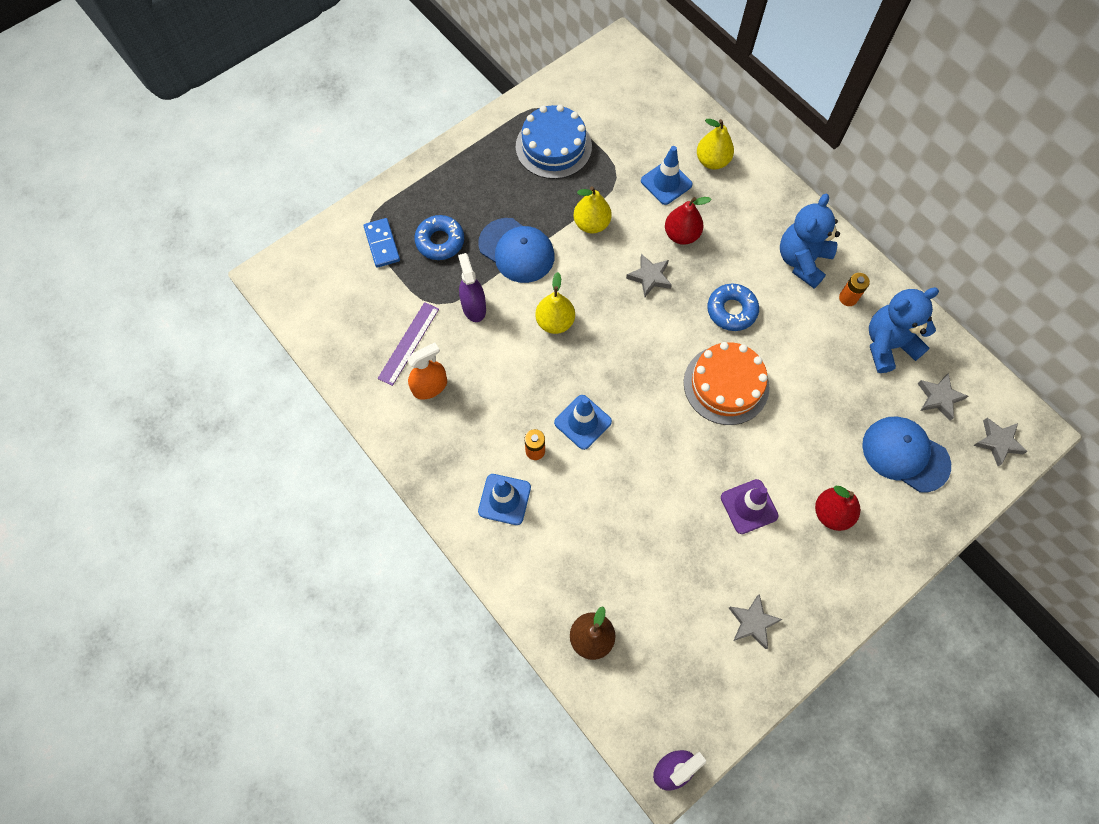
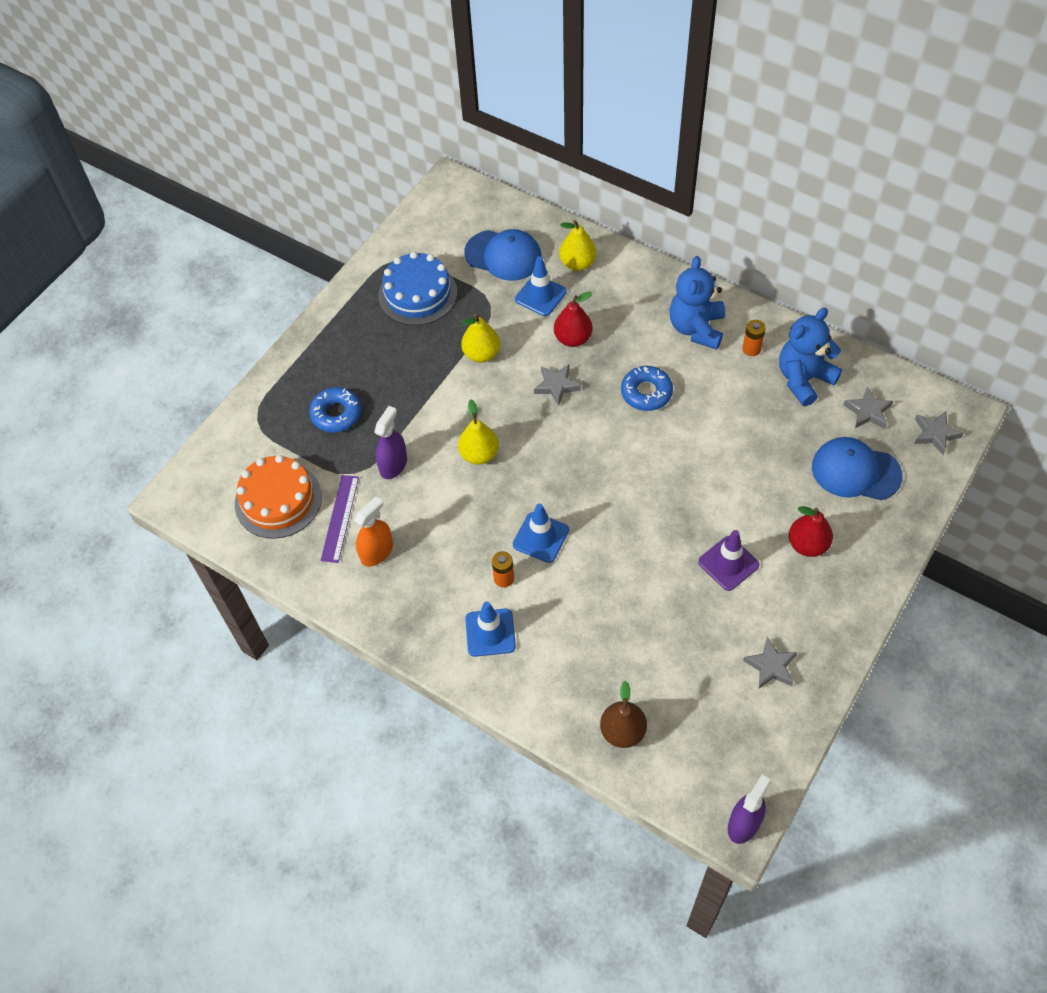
camera: 15 degrees left, 10 degrees down
(382, 244) = (278, 434): blue domino -> none
(474, 307) = (393, 465): purple spray bottle -> purple spray bottle turned 60 degrees clockwise
(516, 250) = (416, 400): blue cap -> blue cap (503, 255)
(726, 385) = (666, 461): orange cake -> orange cake (278, 500)

